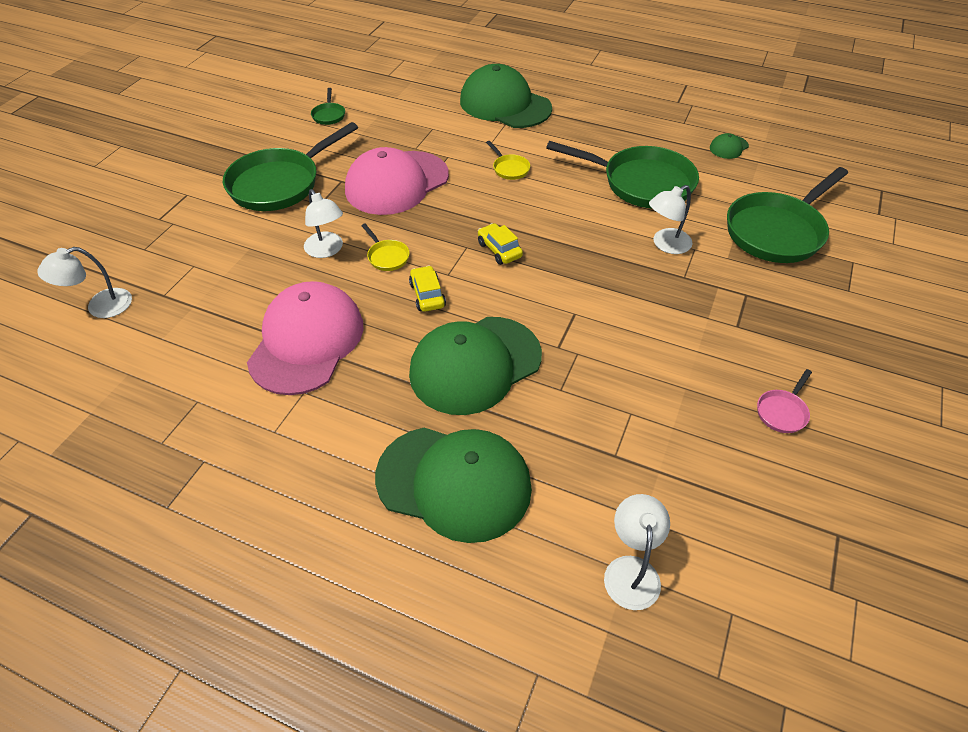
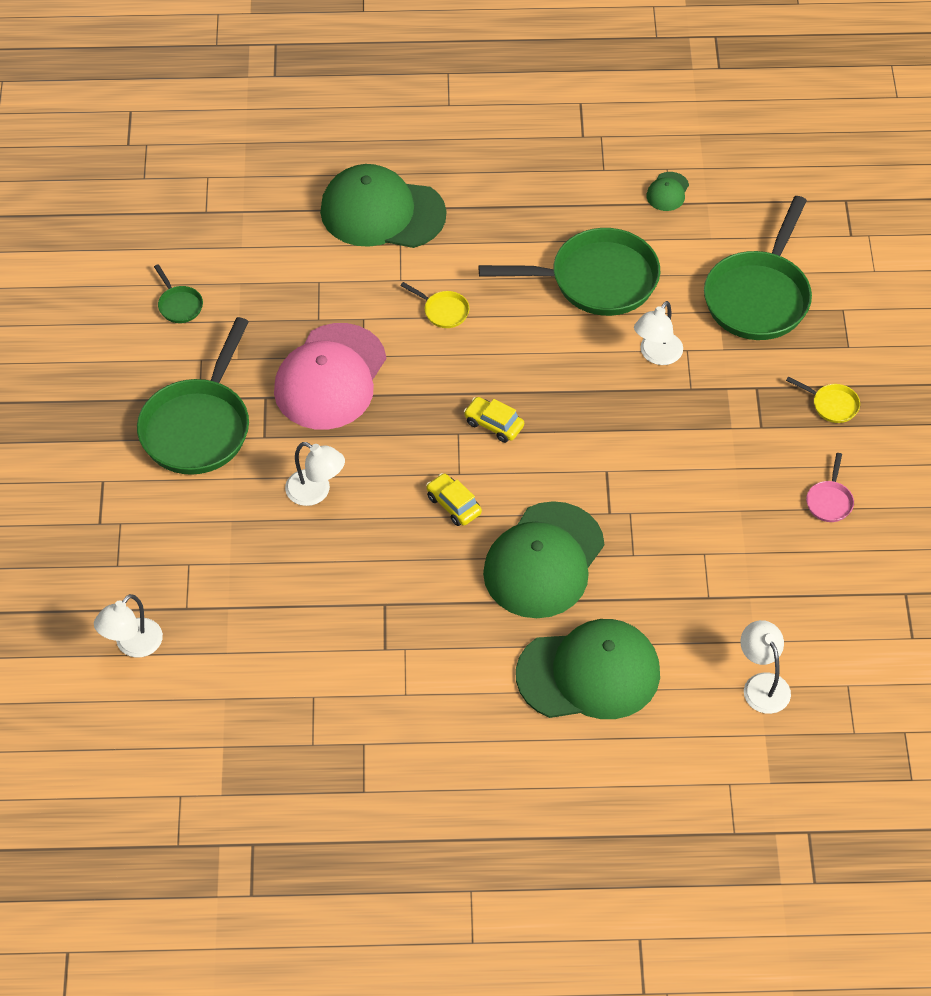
camera: 25 degrees left, 5 degrees up
(307, 341) = (370, 599): pink cap -> none
(387, 256) = (384, 476): yellow pan -> yellow pan (832, 405)

